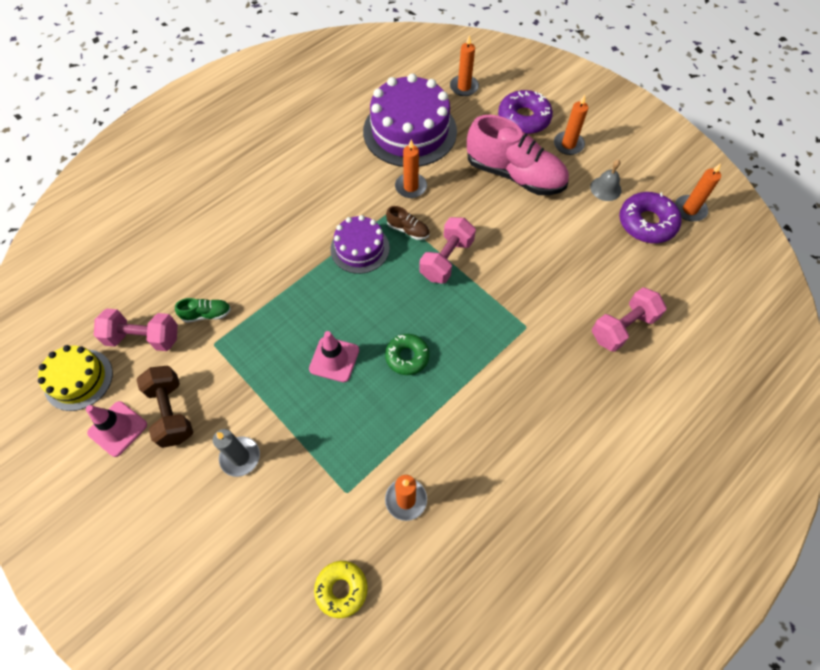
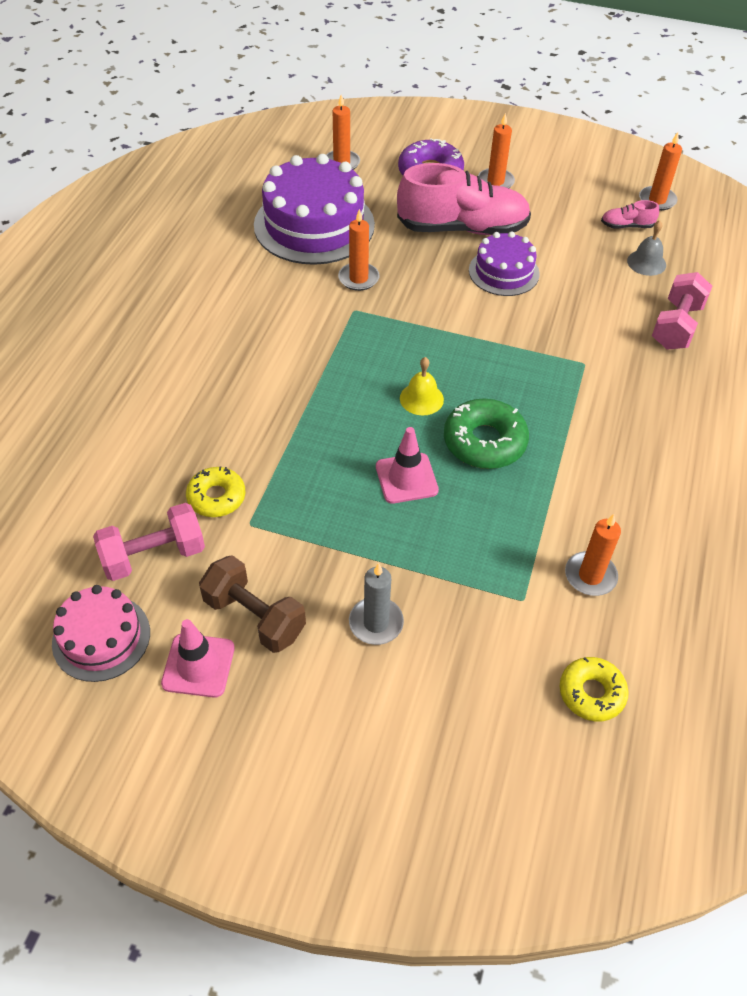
camera: 30 degrees left, 10 degrees down
(78, 379) = (101, 637): yellow cake -> pink cake
(207, 314) = (216, 497): green shoe -> yellow donut
(360, 248) = (348, 359): purple cake -> purple cake (504, 272)
(387, 302) = (421, 398): none -> yellow bell
(407, 357) = (484, 442): green donut -> green donut, size x1.51
(408, 230) = (389, 321): brown shoe -> none
(446, 259) = (453, 333): pink dumbbell -> none
(605, 188) = (563, 209): grey bell -> grey bell (646, 262)
(646, 223) = (626, 226): purple donut -> pink shoe

